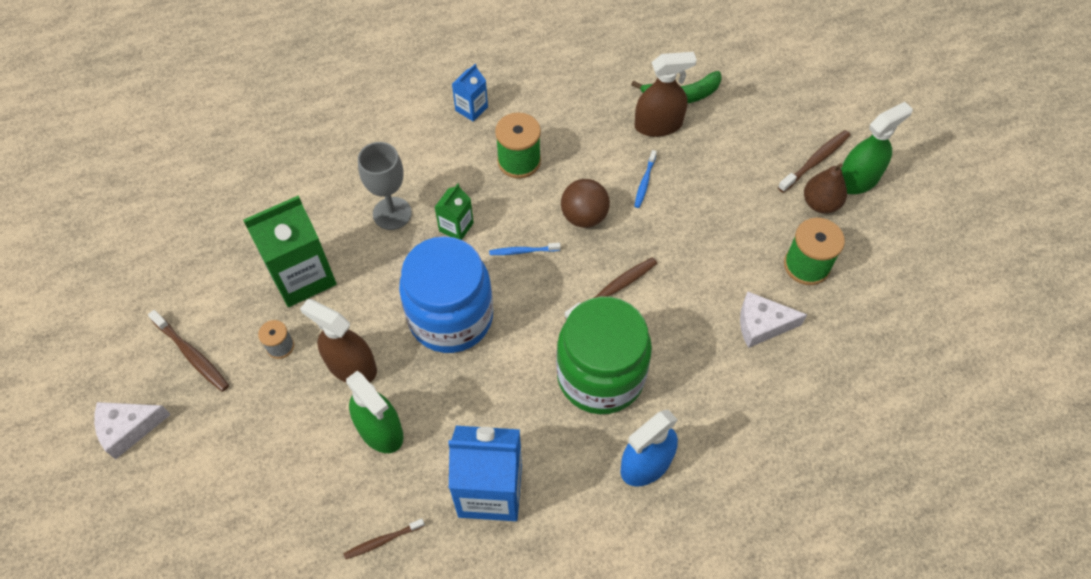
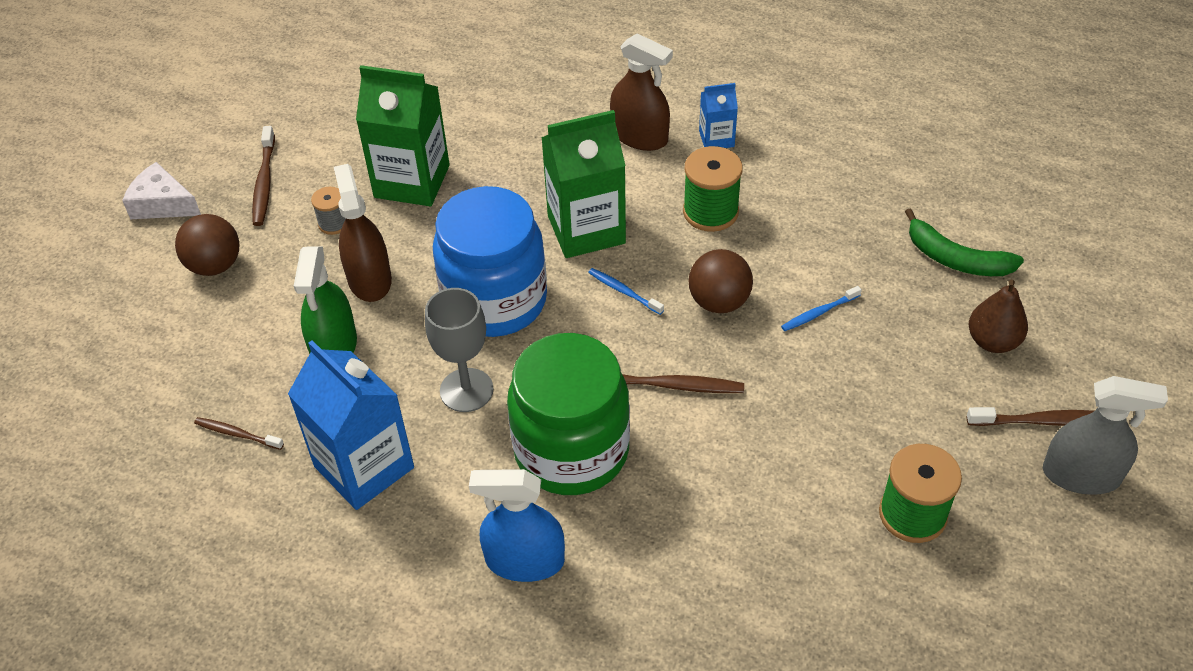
camera: 45 degrees right, 10 degrees down
(226, 441) = (215, 265): none -> brown ball
(392, 213) = (542, 181): grey goblet -> grey goblet (466, 390)
(456, 227) = (586, 229): green carton -> green carton, size x1.99
(658, 125) = (896, 270): brown spray bottle -> brown spray bottle (639, 136)
(762, 325) = (792, 532): white cheese -> none
(820, 203) = (1002, 467): brown pear -> brown pear (992, 341)
(857, 179) = (1081, 475): green spray bottle -> grey spray bottle

